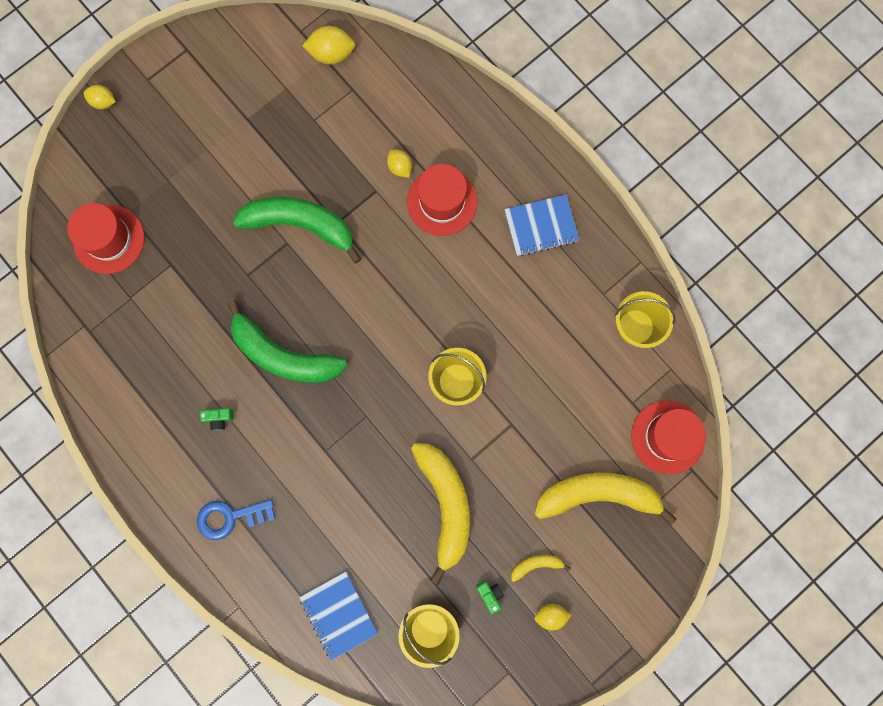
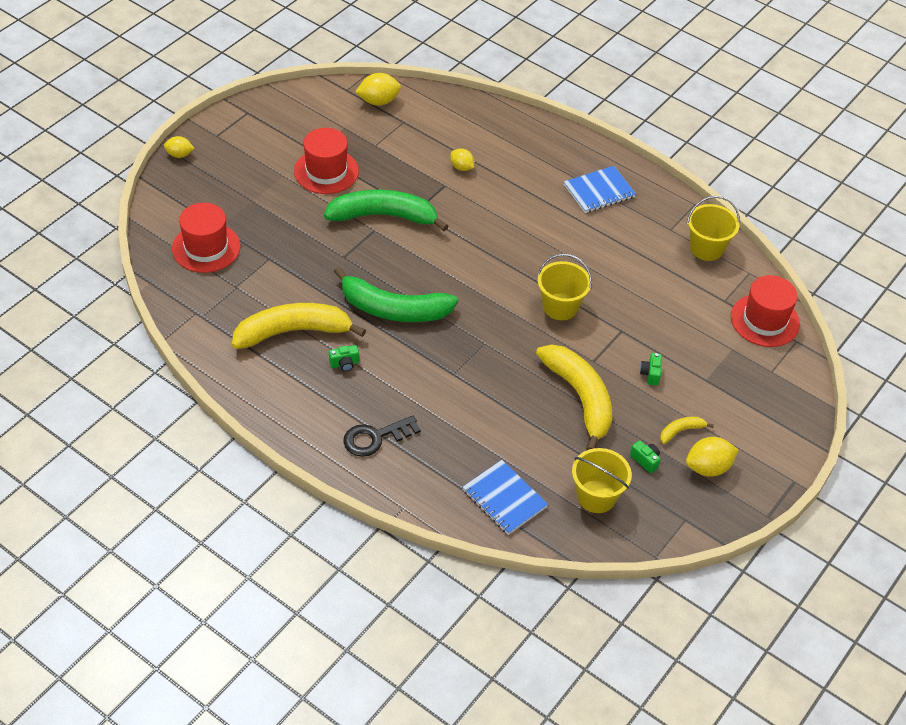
camera: 15 degrees left, 30 degrees down
(230, 517) = (375, 438): blue key -> black key
(442, 202) = (506, 185): red hat -> red hat (326, 171)
(526, 486) = (650, 374): none -> green camera
(550, 615) = (708, 468): yellow lemon -> yellow lemon, size x1.56
(598, 495) = (718, 371): yellow banana -> yellow banana (293, 332)

